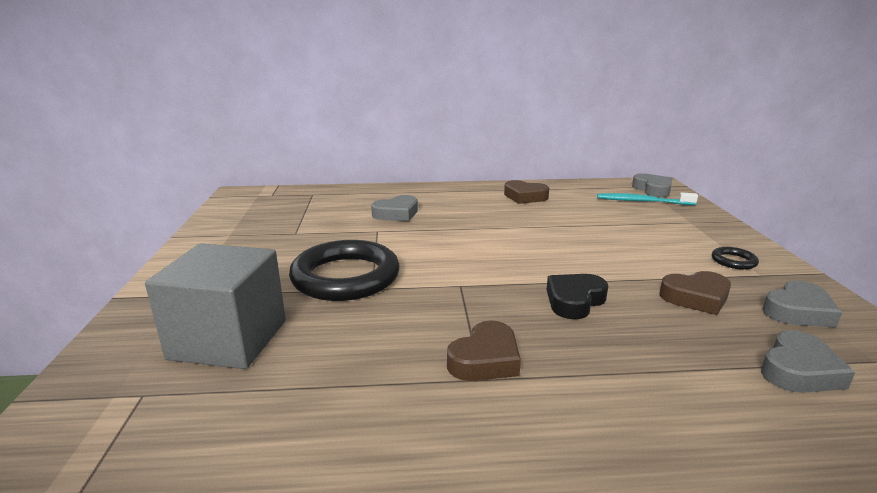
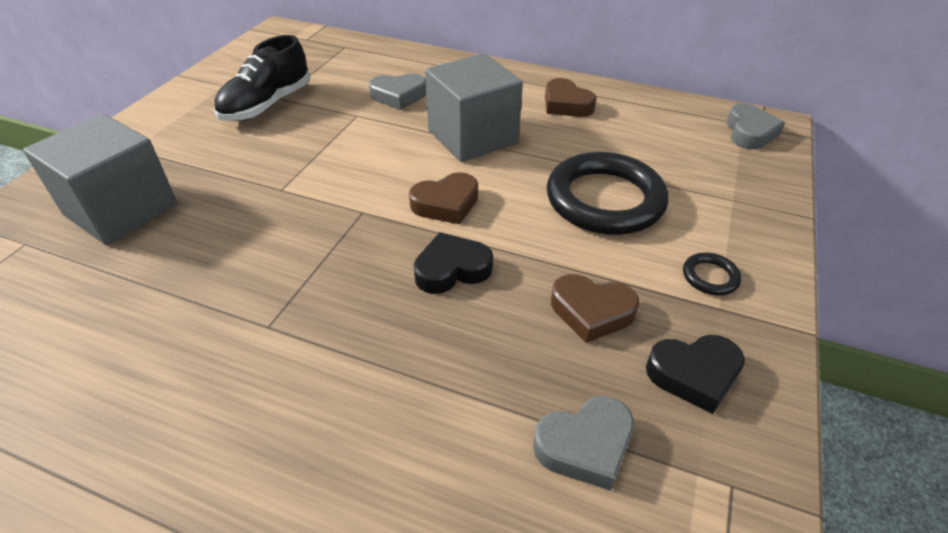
camera: 25 degrees right, 20 degrees up
(288, 239) = (267, 105): none -> black shoe
(345, 277) = (271, 168): black ring -> black ring (605, 200)
(484, 225) = (472, 137): none -> grey cube
(485, 359) = (293, 307): brown heart -> brown heart (446, 204)
(642, 201) = (709, 149): turquoise toothbrush -> none
(798, 311) = (694, 375): grey heart -> black heart

